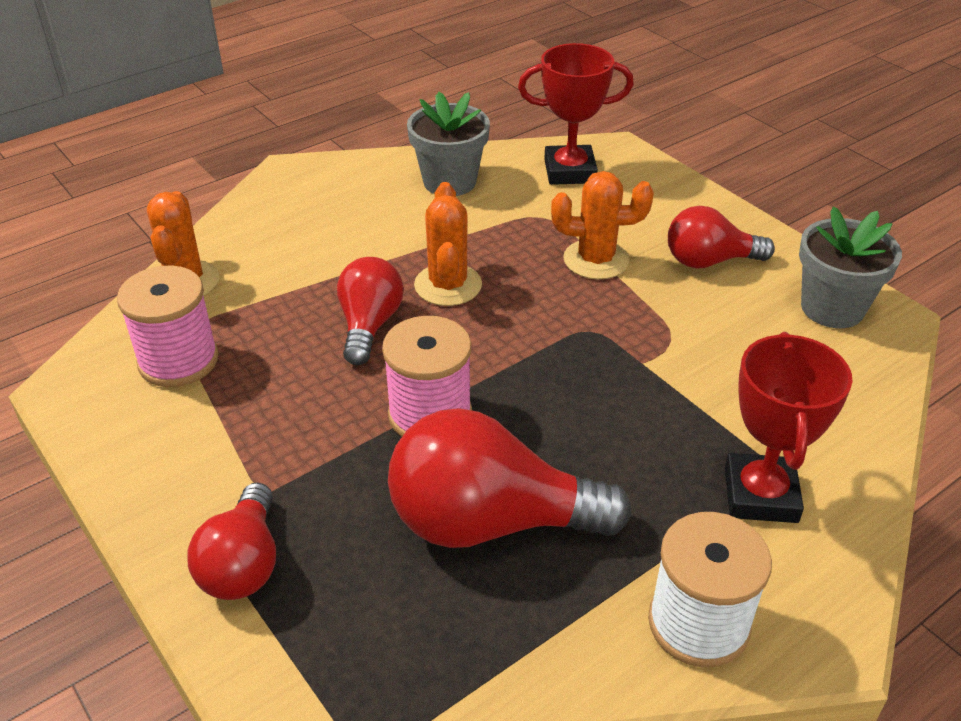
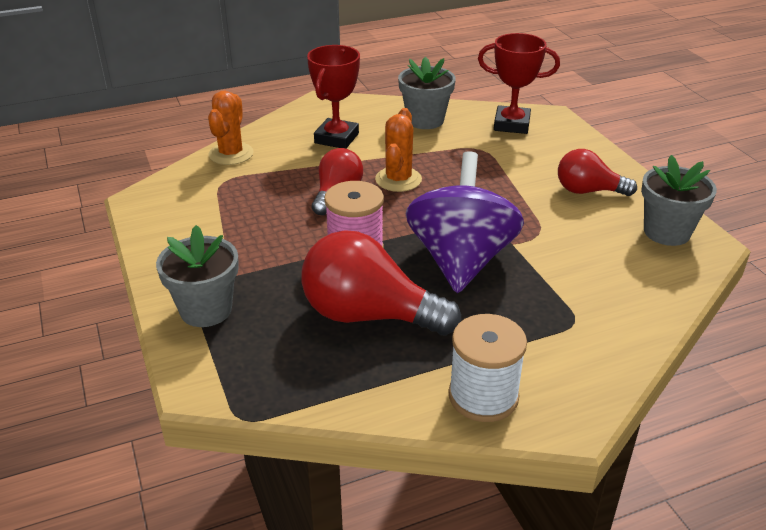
camera: 15 degrees right, 5 degrees down
(178, 360) = (210, 196): pink spool -> none
(243, 564) = (206, 310): red light bulb -> grey flower pot
(584, 403) = (461, 260): none -> purple spinning top
(596, 260) = (506, 179): orange cactus -> none
(760, 495) = (560, 332): red trophy -> red trophy (336, 138)

